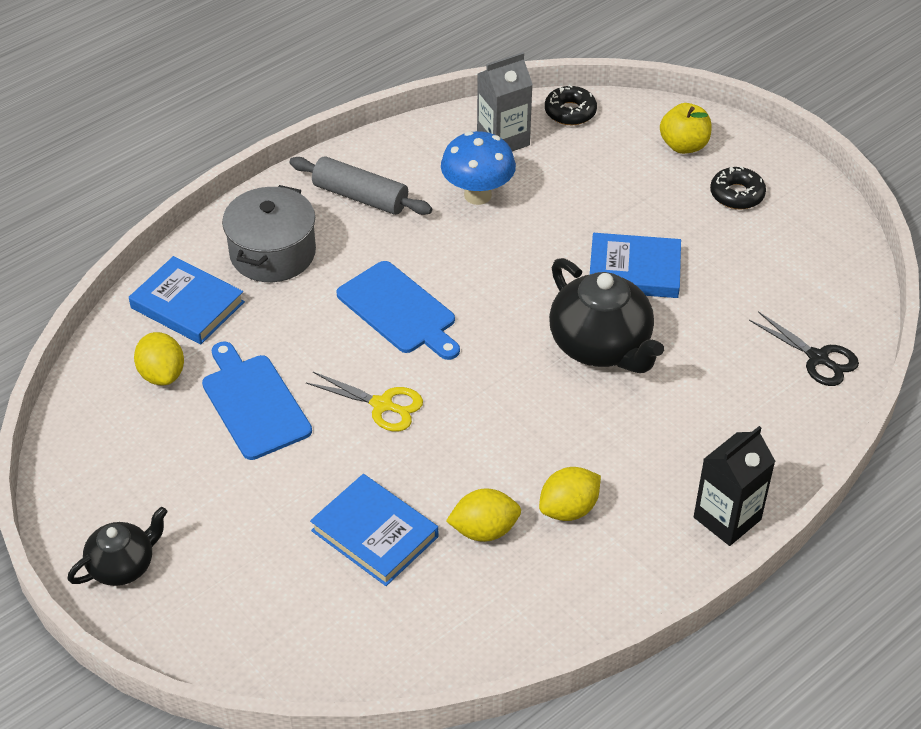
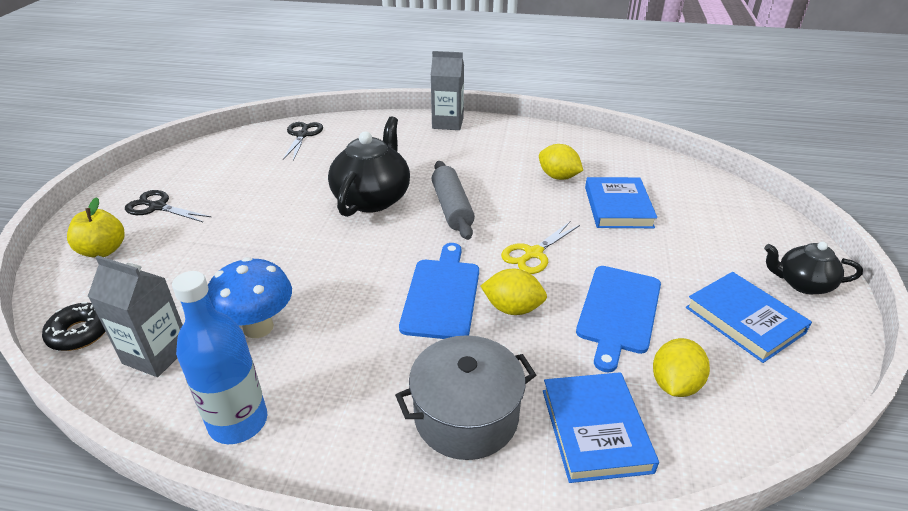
camera: 130 degrees left, 10 degrees down
(360, 197) = (326, 405): grey rolling pin -> grey rolling pin (452, 208)
(382, 405) = (533, 253): yellow scissors -> yellow scissors turned 120 degrees counterclockwise
(392, 155) = (238, 422): none -> blue bottle
(568, 509) = (506, 160): yellow lemon -> yellow lemon (512, 308)
(634, 270) = (284, 214): blue book -> blue book (744, 320)
(727, 518) = (448, 123): black carton -> grey carton
(737, 194) = (157, 207): black donut -> black scissors

